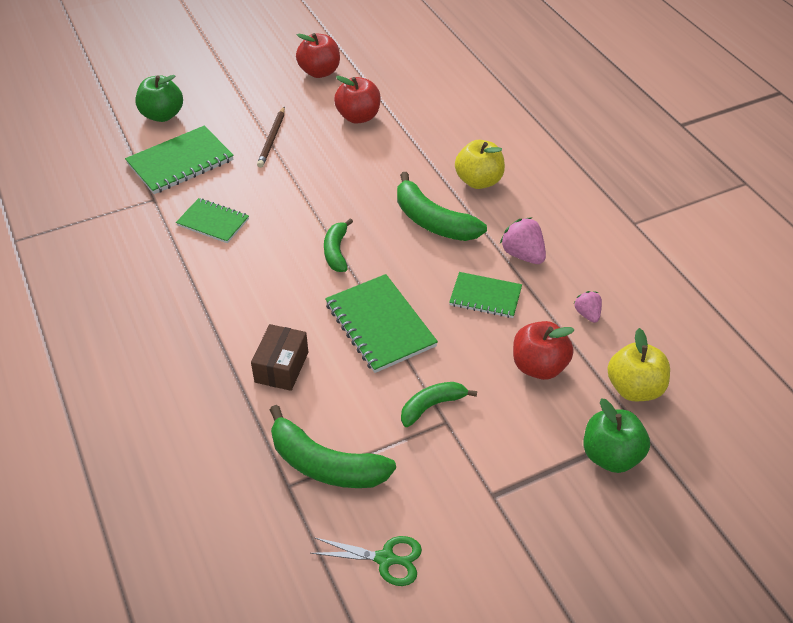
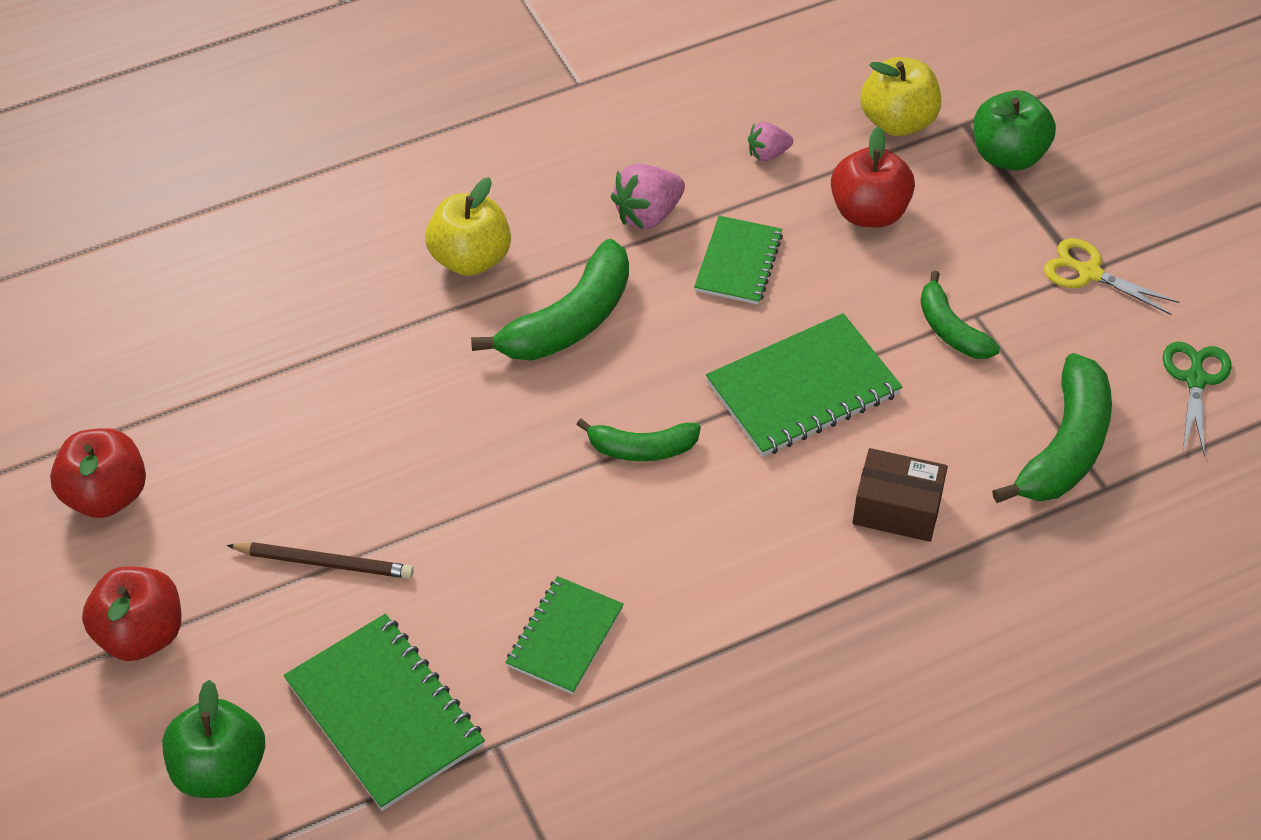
camera: 90 degrees left, 5 degrees up
(358, 117) = (269, 427): red apple -> red apple (141, 634)
(492, 498) = (1089, 273): none -> yellow scissors

